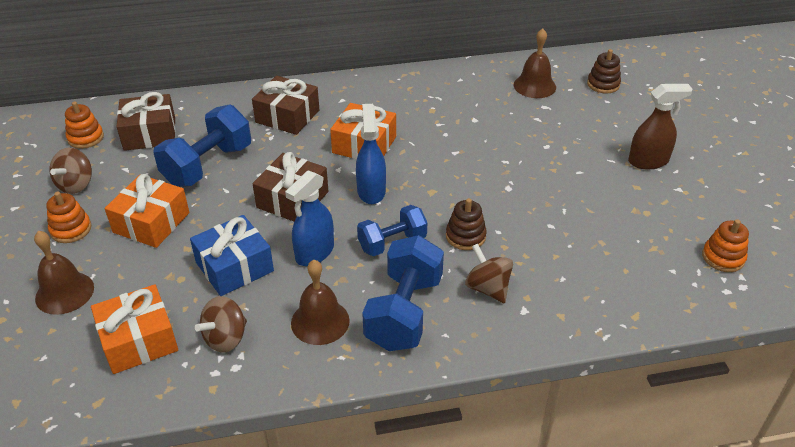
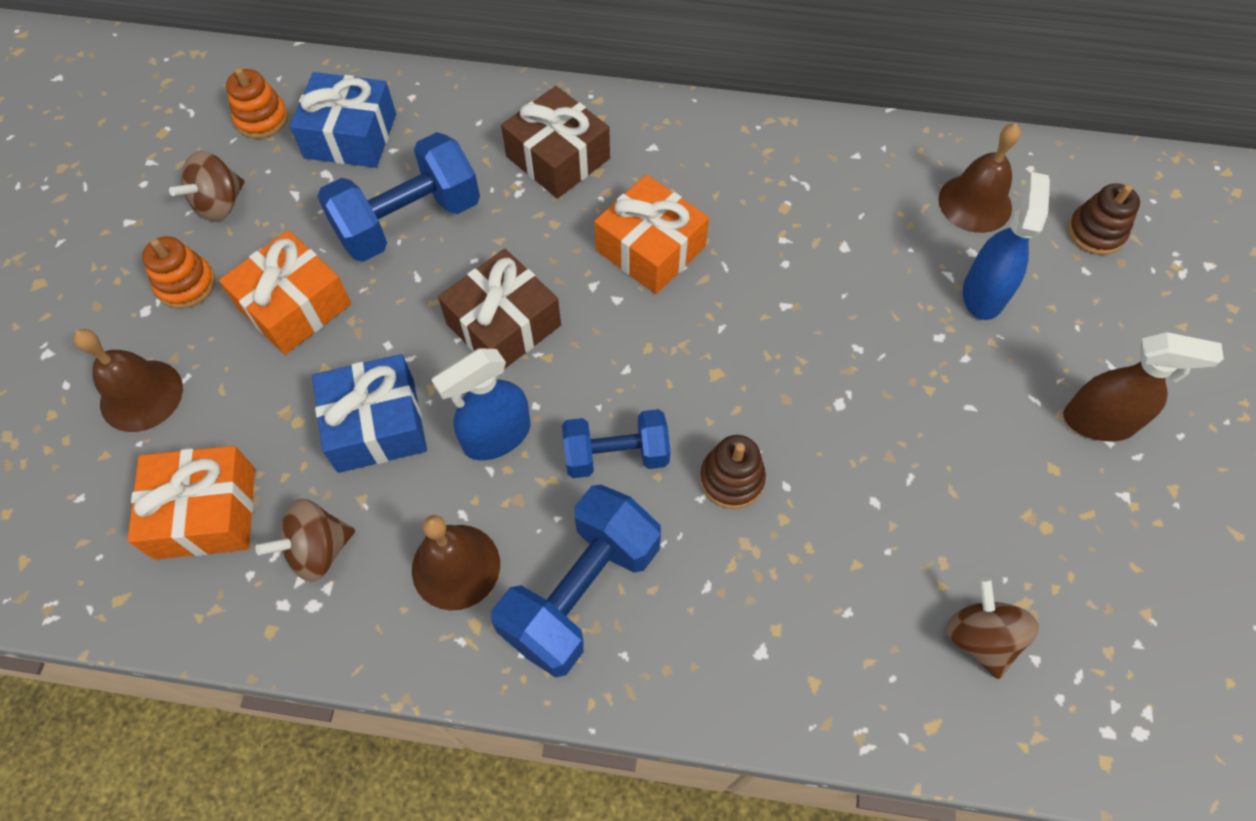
camera: 20 degrees right, 20 degrees up
(150, 133) = (350, 136): brown gift -> blue gift
(371, 191) = (625, 344): blue spray bottle -> blue spray bottle (983, 293)
(487, 288) = (723, 591): brown spinning top -> brown spinning top (979, 637)
(723, 257) = (1134, 663): orange stacking toy -> none

